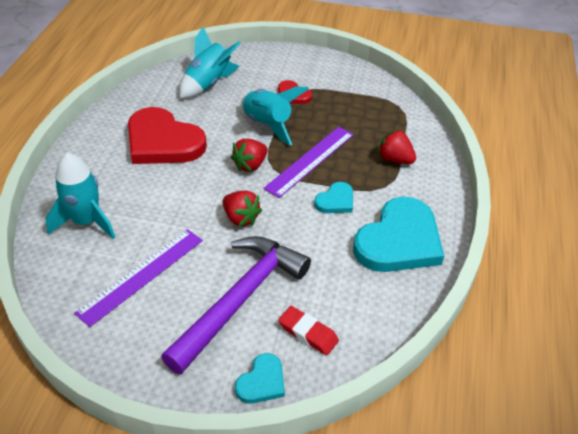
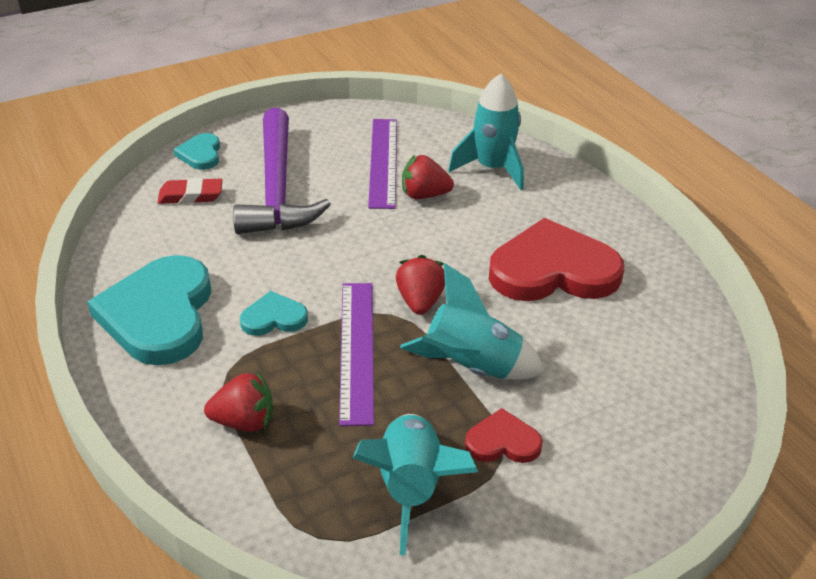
camera: 140 degrees right, 5 degrees down
(208, 84) = (636, 381): turquoise rocket -> turquoise rocket (411, 488)
(240, 218) = (358, 244): red strawberry -> red strawberry (424, 195)
(335, 201) = (274, 318): turquoise heart -> turquoise heart turned 75 degrees clockwise

